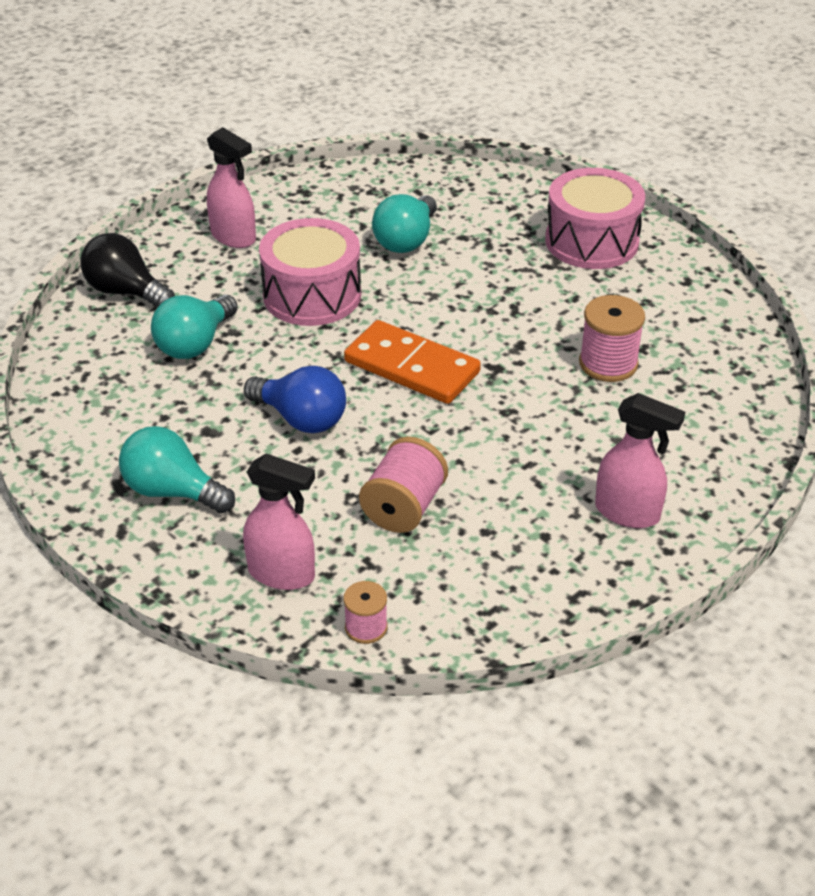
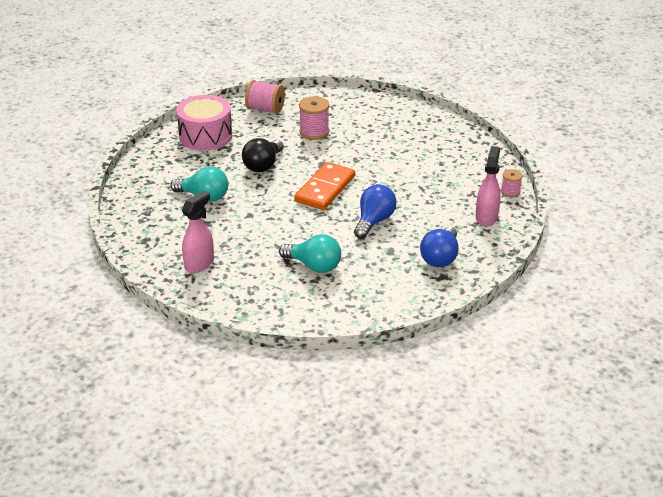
camera: 95 degrees left, 5 degrees down
(126, 292) = (263, 302): black light bulb -> black light bulb (263, 165)
(172, 491) = (440, 258): turquoise light bulb -> blue light bulb
(312, 295) = (262, 227): pink drum -> none
(404, 507) = (432, 186): pink spool -> pink spool (265, 109)
(628, 513) = (419, 128): pink spray bottle -> none

